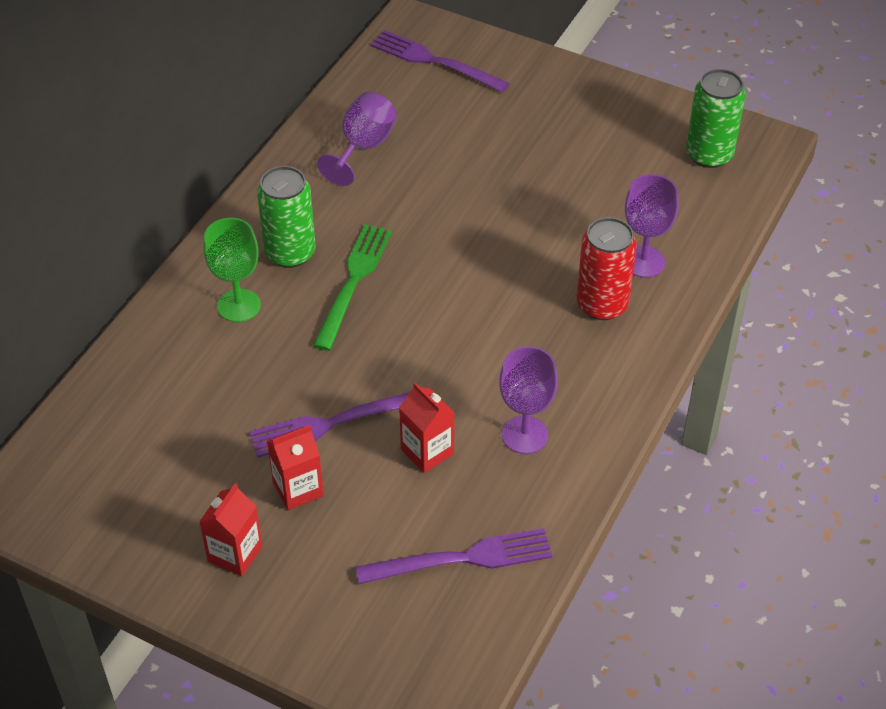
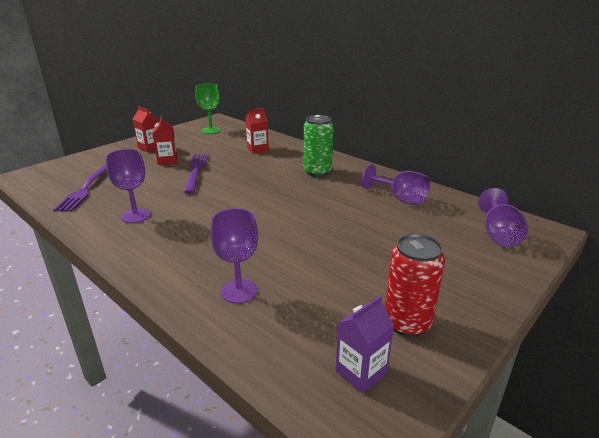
camera: 105 degrees right, 20 degrees down
(239, 305) = (287, 158): green goblet -> green goblet (211, 130)
(354, 280) = (287, 184): green fork -> none
(427, 451) = (155, 189): red carton -> red carton (257, 149)
(433, 61) = (498, 234): purple fork -> purple goblet
(602, 304) = (210, 262): red can -> red can (407, 322)
(709, 154) = (361, 372): green can -> purple carton

